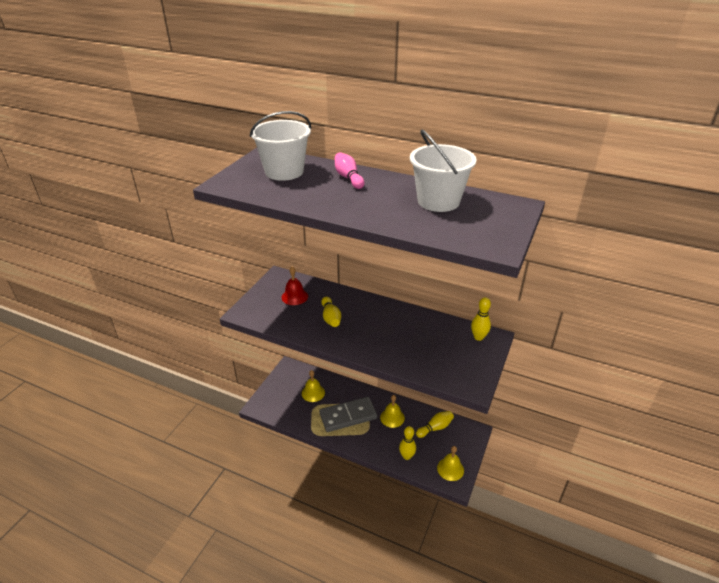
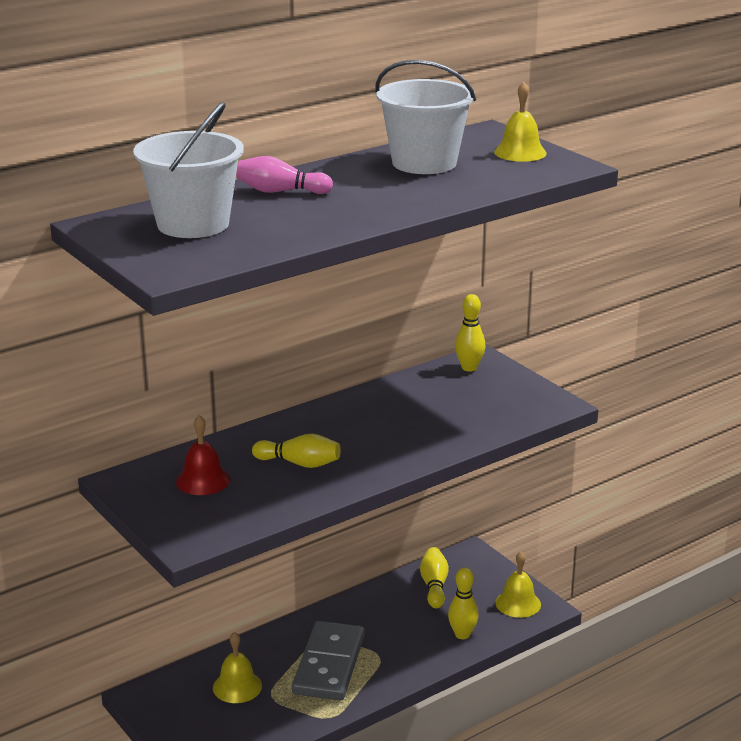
camera: 60 degrees left, 10 degrees down
(392, 417) = (376, 619): yellow bell -> yellow bell (520, 152)

